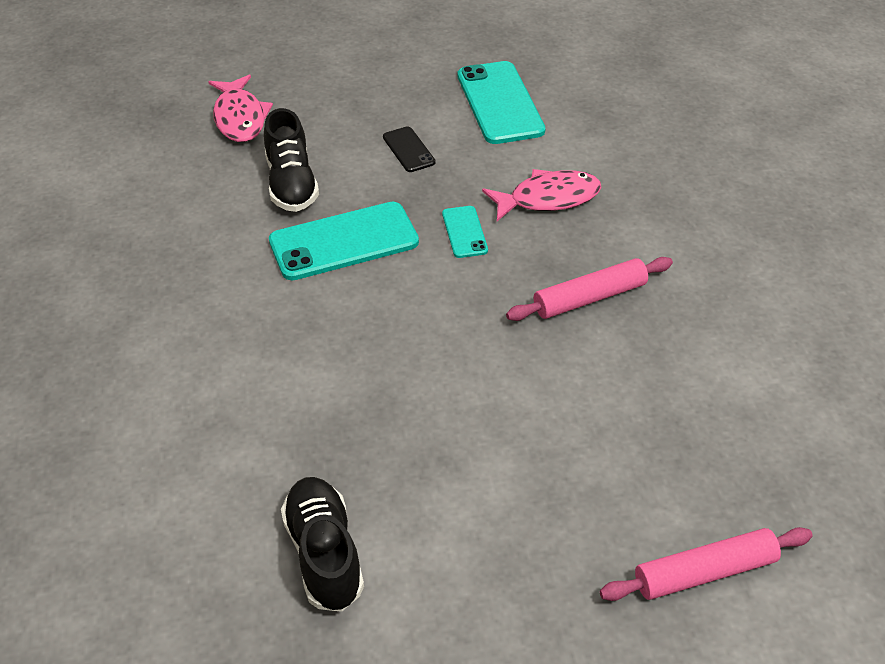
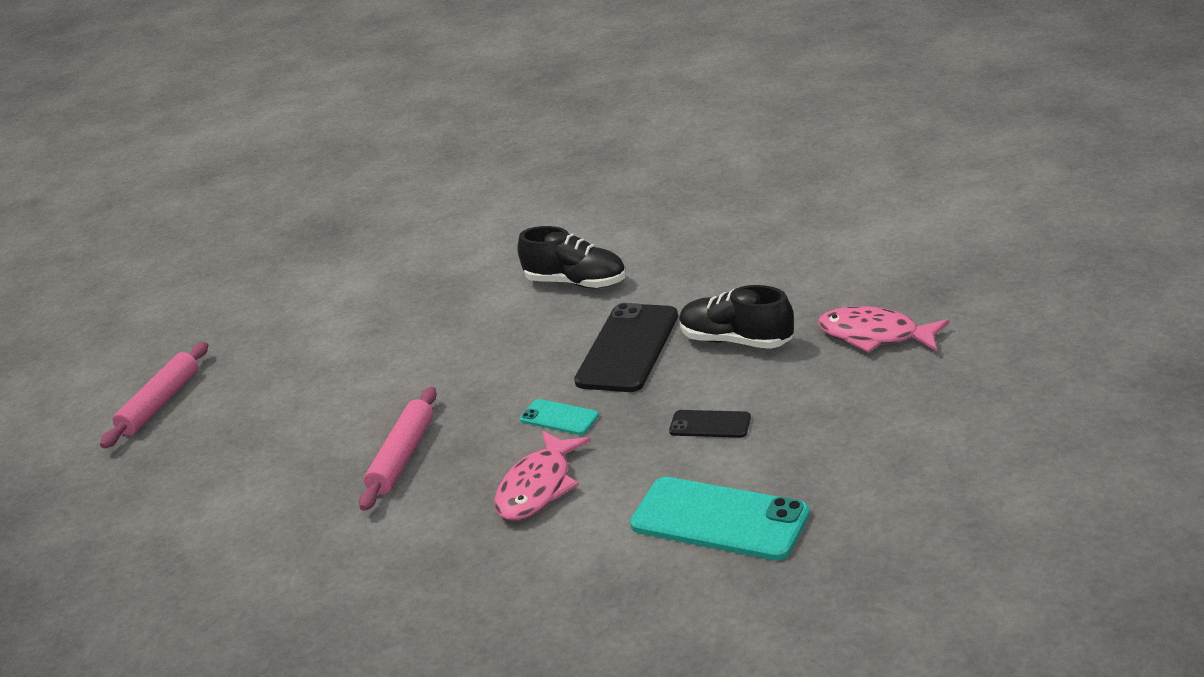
camera: 135 degrees right, 15 degrees down
(324, 554) = (379, 269): black shoe -> black shoe (576, 283)
(344, 242) = (627, 348): turquoise phone -> black phone

